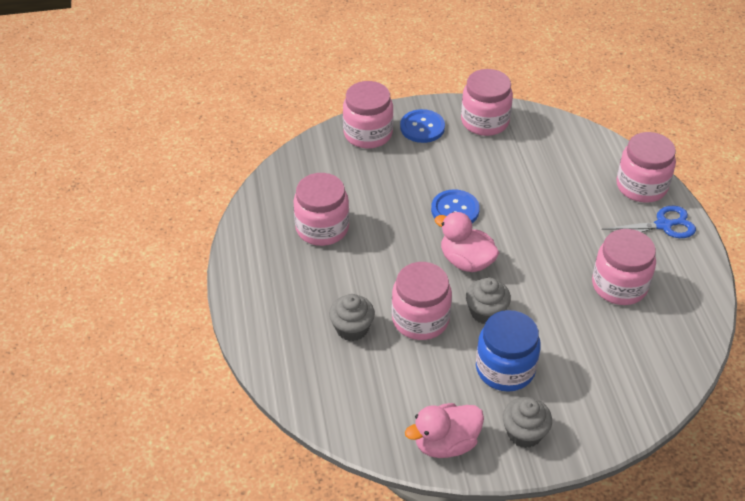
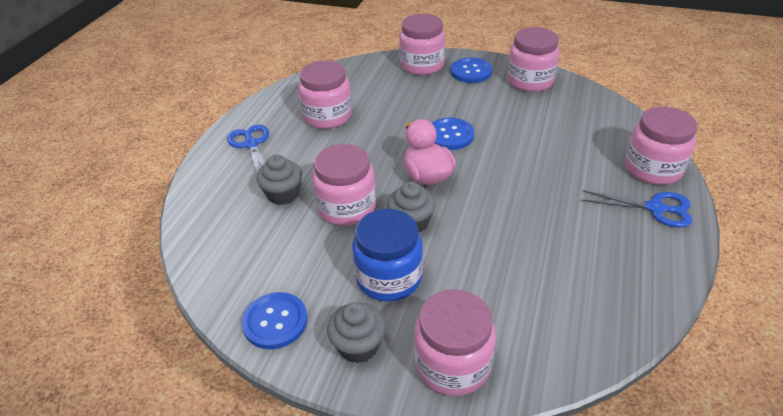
camera: 30 degrees right, 5 degrees down
(273, 287) = (251, 144): none -> blue scissors
(445, 443) = (275, 322): pink duck -> blue button
(619, 285) = (567, 246): pink jar -> pink jar (452, 364)

